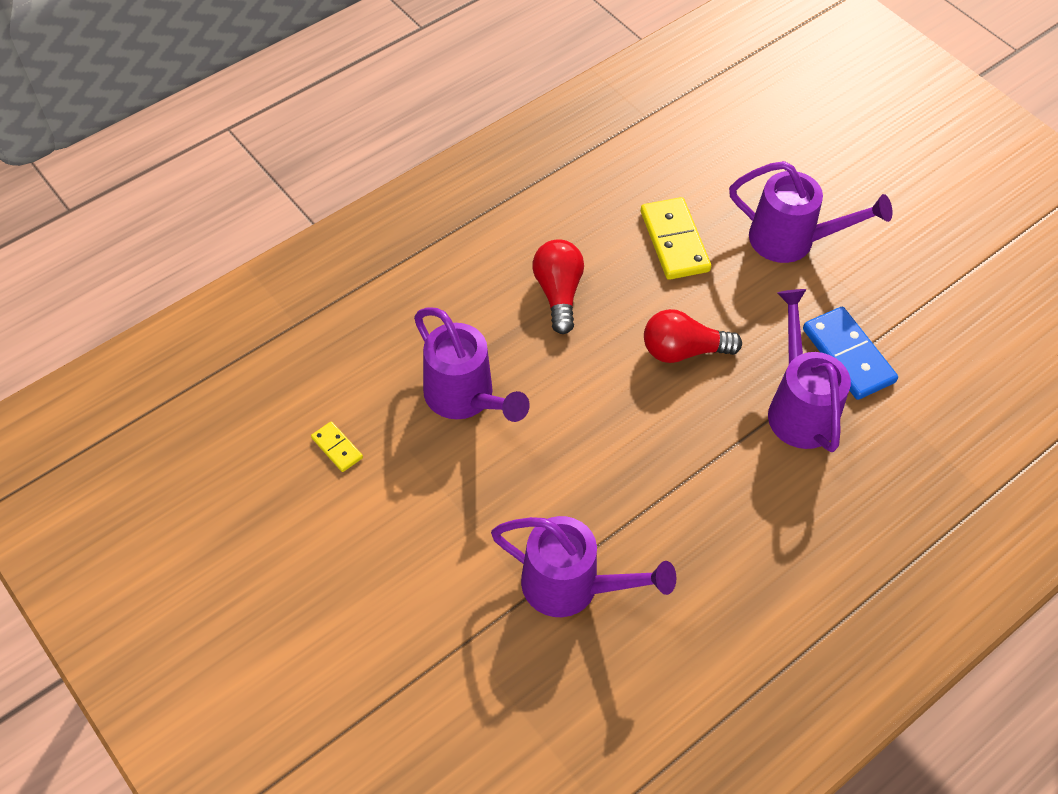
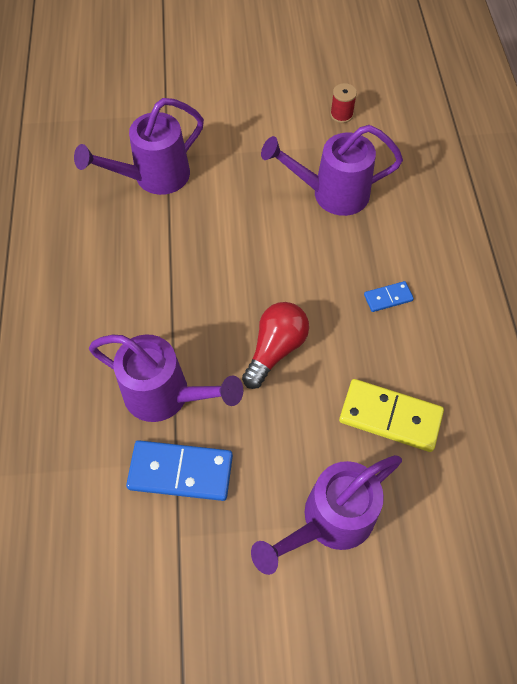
camera: 125 degrees right, 5 degrees up
(337, 448) = (341, 115): yellow domino -> red spool
(558, 293) = (388, 297): red light bulb -> blue domino

